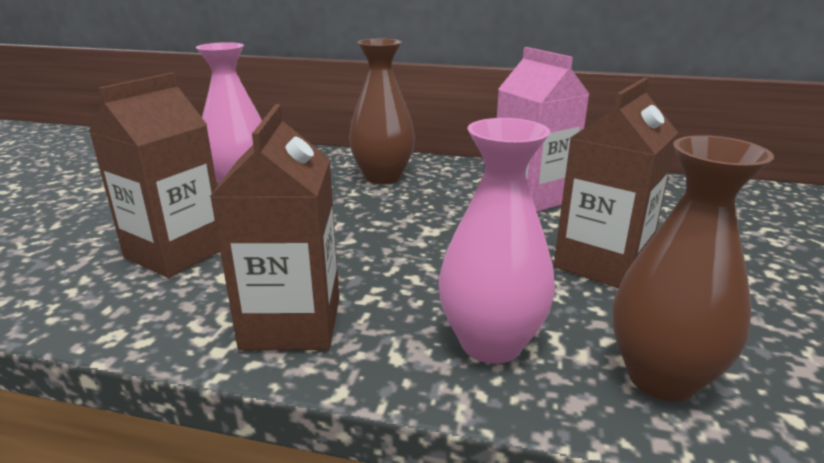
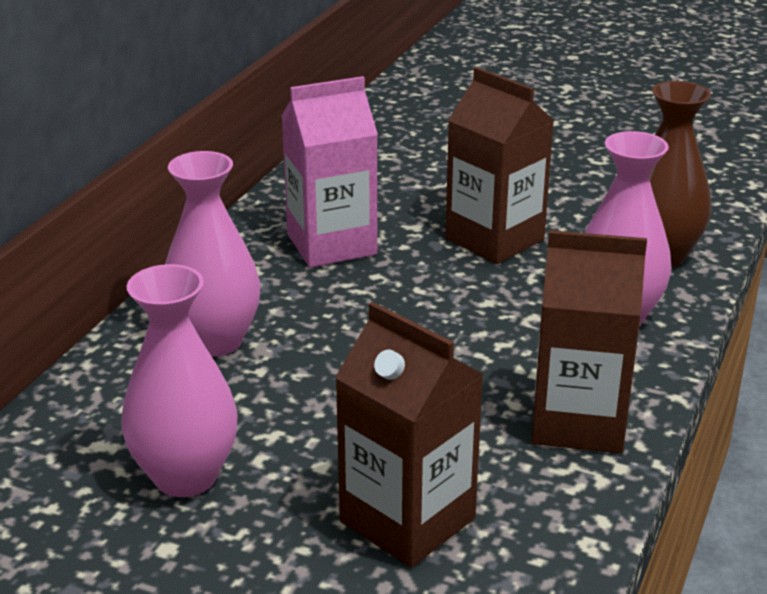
camera: 80 degrees left, 5 degrees up
(383, 177) = (215, 341): brown vase -> pink vase

